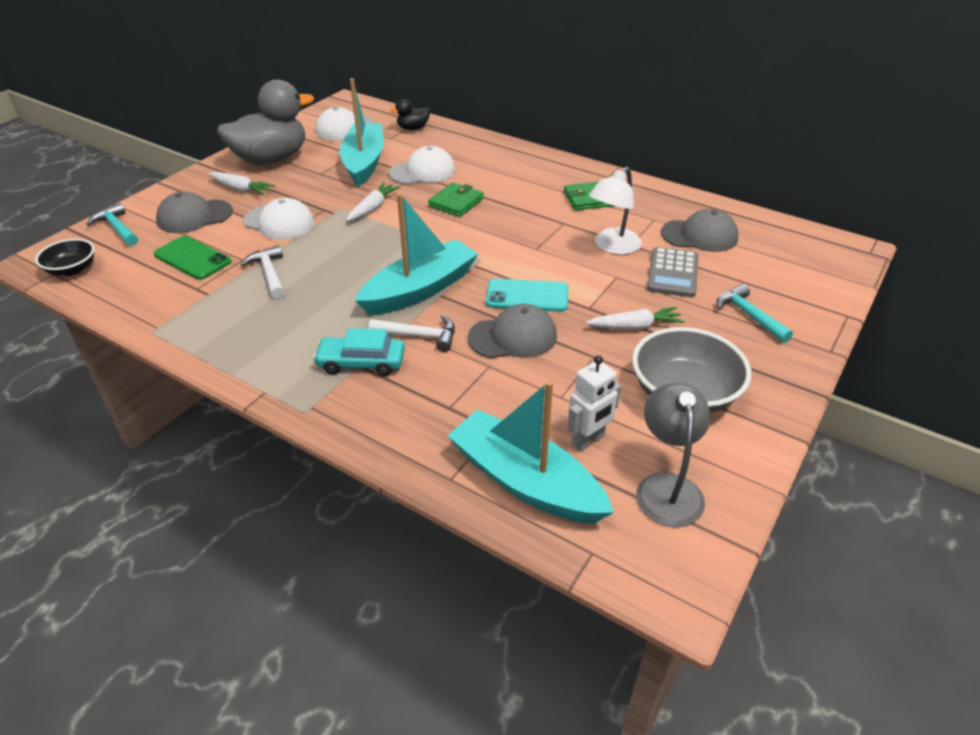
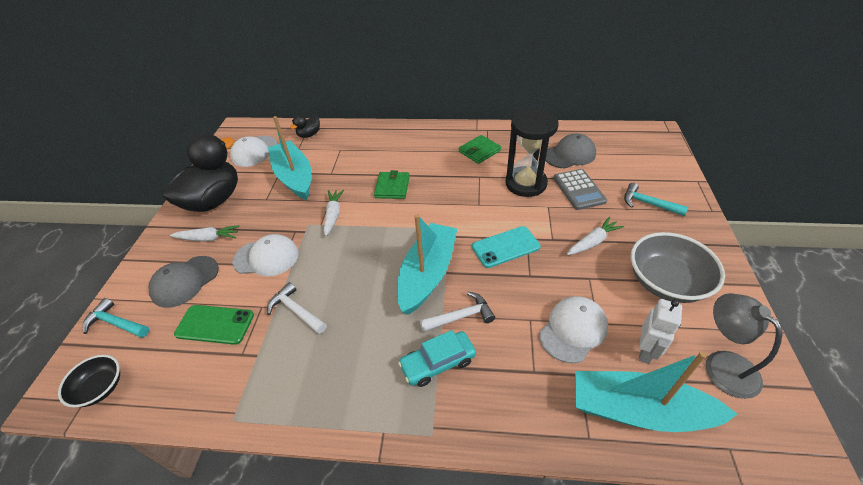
camera: 25 degrees left, 5 degrees up
(271, 159) = (213, 201): grey duck -> black duck
(423, 171) = (346, 169): white cap -> white cap (573, 330)
(513, 337) = (525, 286): grey cap -> none
(612, 247) = (525, 183): white lamp -> black hourglass

